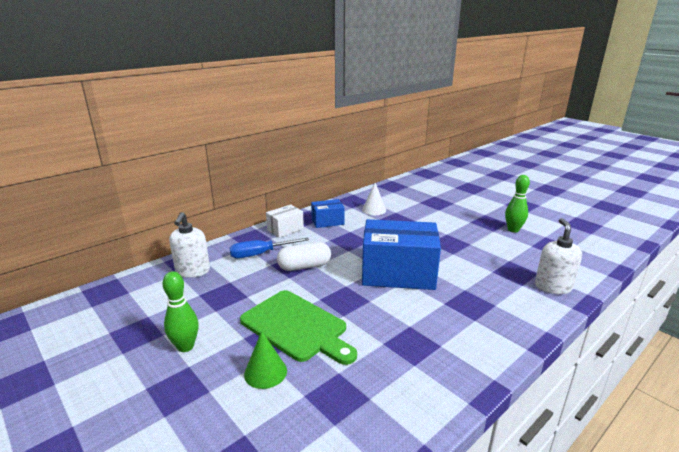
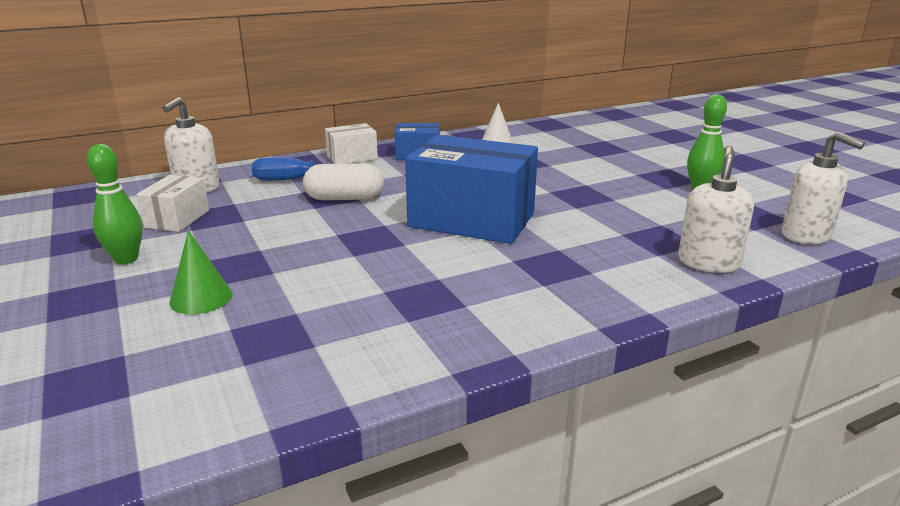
camera: 15 degrees right, 0 degrees up
(198, 302) = (177, 219): none -> white box
(296, 327) = (280, 258): green cutting board -> none
(589, 257) = (806, 235): none -> white soap dispenser

